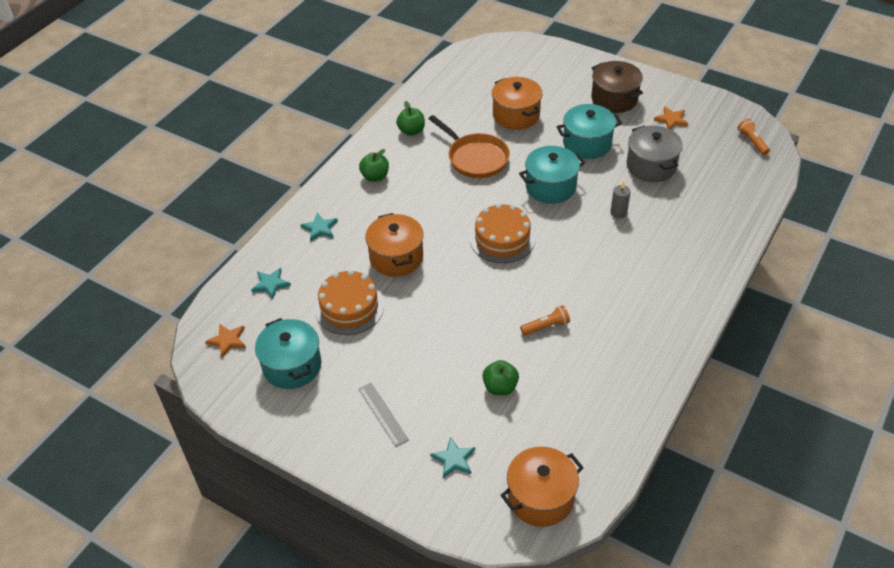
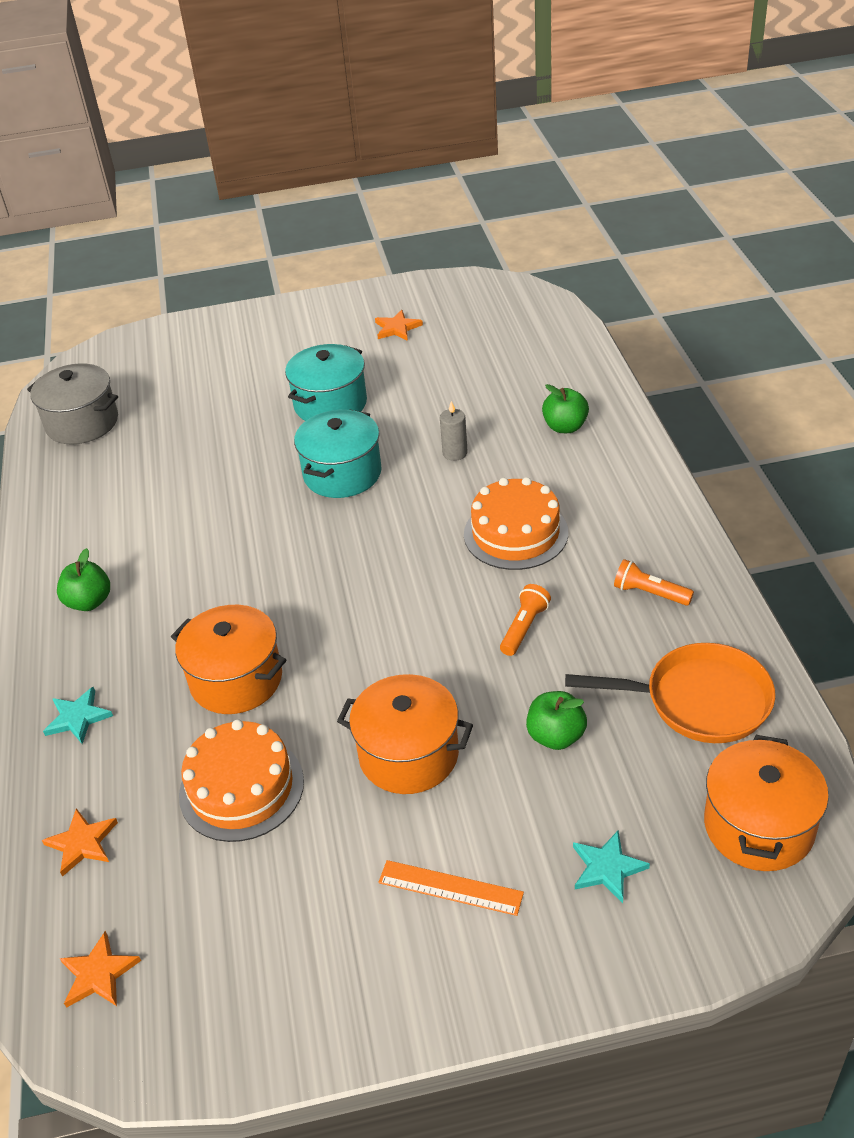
camera: 40 degrees left, 5 degrees down
(270, 284) = (82, 843): turquoise star -> orange star
(292, 366) = (245, 929): turquoise pot -> none
(383, 414) = (450, 888): grey ruler -> orange ruler
(411, 131) = (80, 518): green apple -> green apple (565, 427)
(475, 158) = (207, 498): orange pan -> orange pan (699, 701)
(502, 239) = (352, 566): orange cake -> orange cake (515, 533)
(516, 115) = (205, 422): orange pot -> orange pot (408, 754)
(614, 99) = (306, 342): brown pot -> none
(651, 166) = (432, 385): grey pot -> grey pot (82, 423)
(752, 142) = (508, 303): orange flashlight -> orange flashlight (650, 593)

